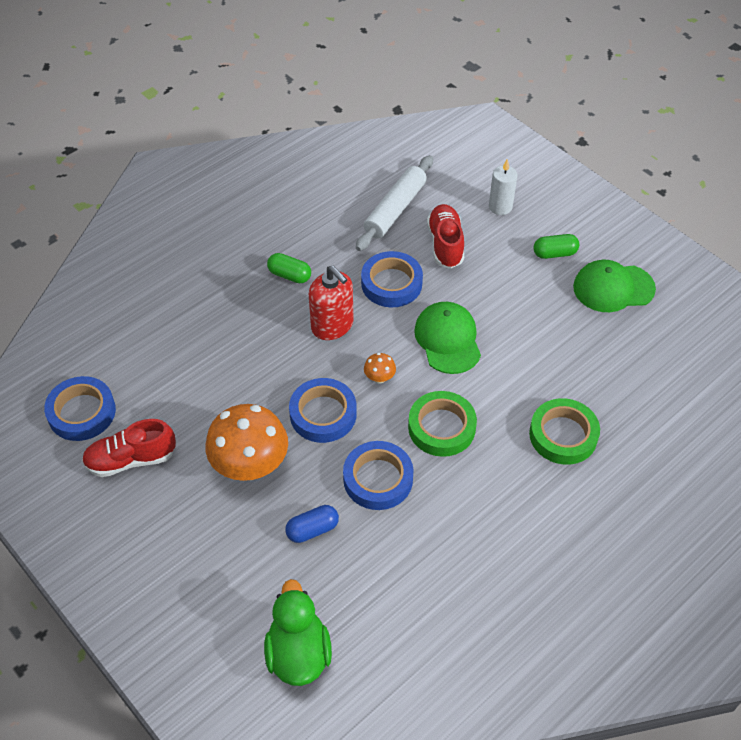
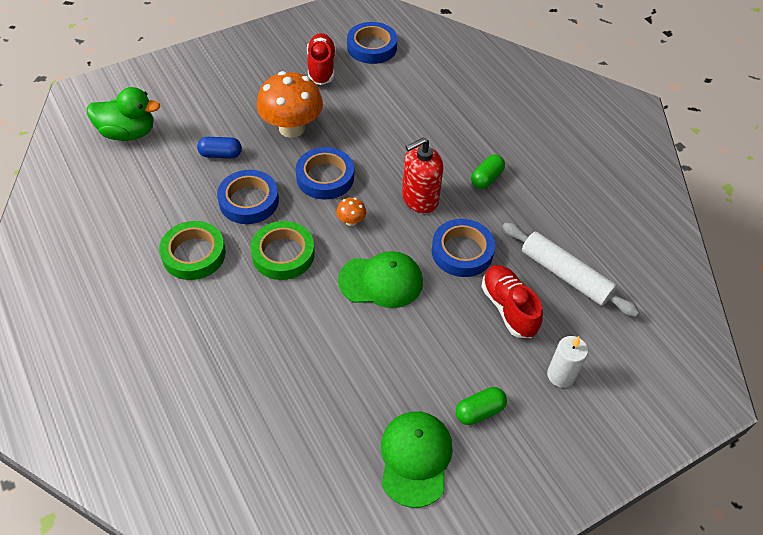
camera: 100 degrees right, 0 degrees up
(312, 529) = (221, 154): blue capsule -> blue capsule turned 75 degrees counterclockwise
(445, 244) = (508, 308): red shoe -> red shoe turned 120 degrees counterclockwise
(554, 253) = (479, 411): green capsule -> green capsule turned 60 degrees clockwise
(563, 435) = (240, 347): green tape -> green tape (194, 254)

